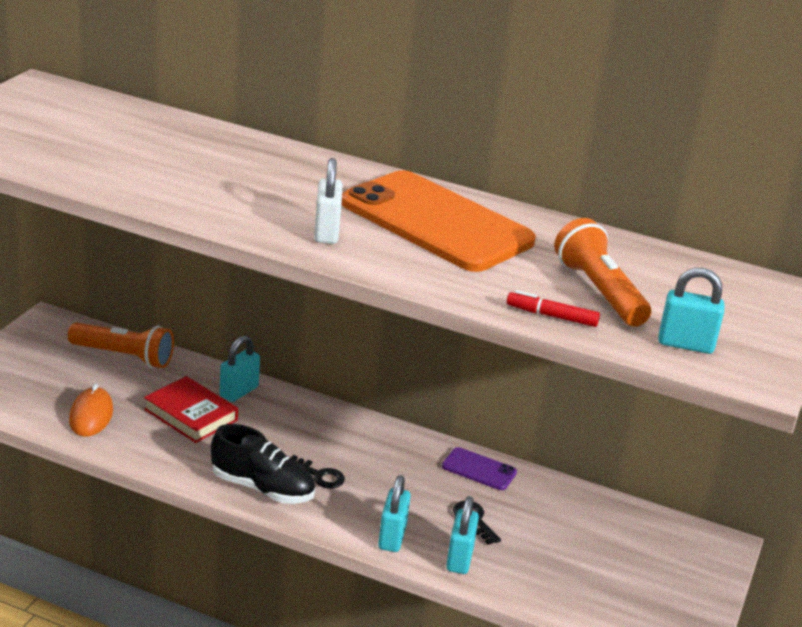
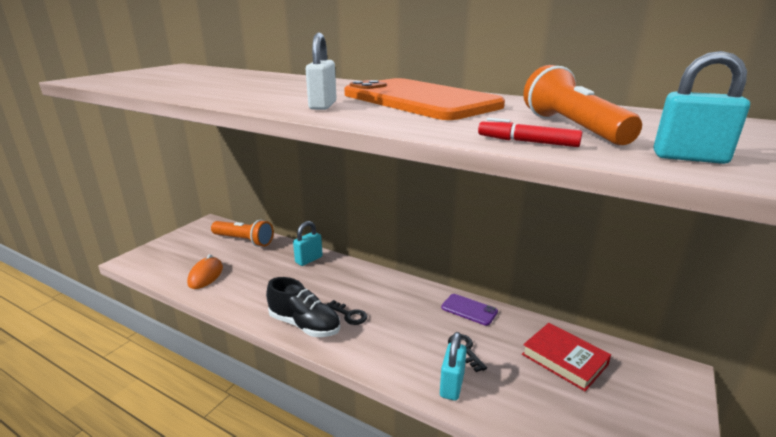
camera: 10 degrees right, 5 degrees down
(190, 415) = (272, 274): red book -> red book (564, 359)
(392, 537) = (397, 365): turquoise padlock -> none

